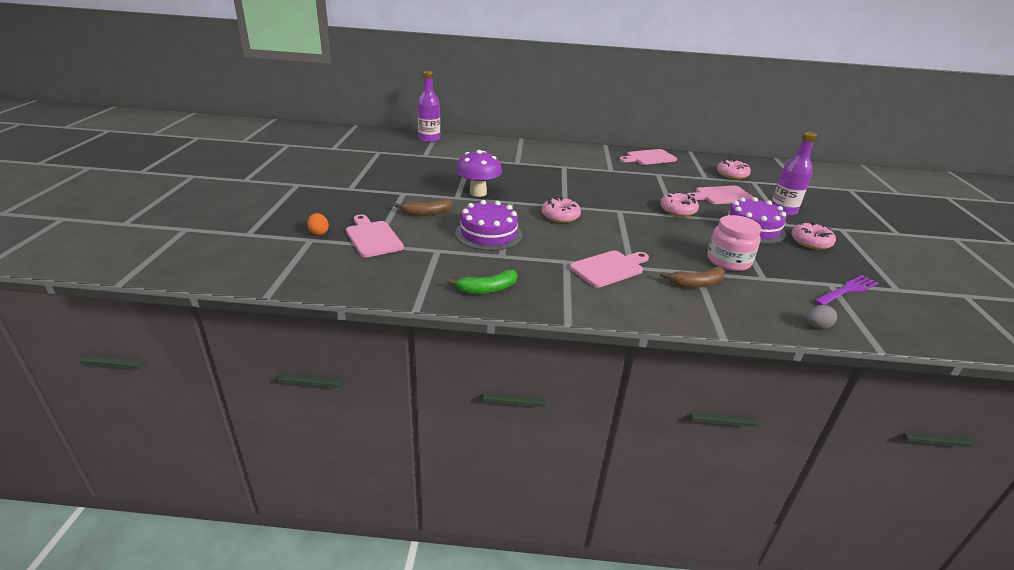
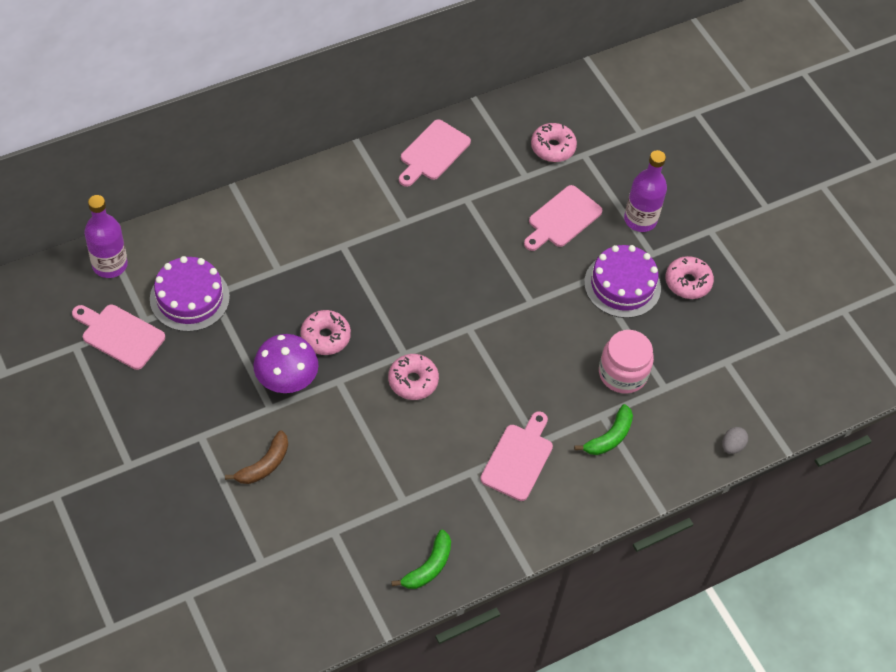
camera: 35 degrees left, 25 degrees up
(319, 233) = (184, 577): orange egg -> none
(373, 237) = (249, 550): pink cutting board -> pink cutting board (120, 335)
(488, 234) = (362, 467): purple cake -> purple cake (189, 298)
(678, 210) = (530, 288): pink donut -> pink donut (325, 337)
(696, 284) = (609, 437): brown banana -> green banana
(847, 290) = (743, 365): purple fork -> none

